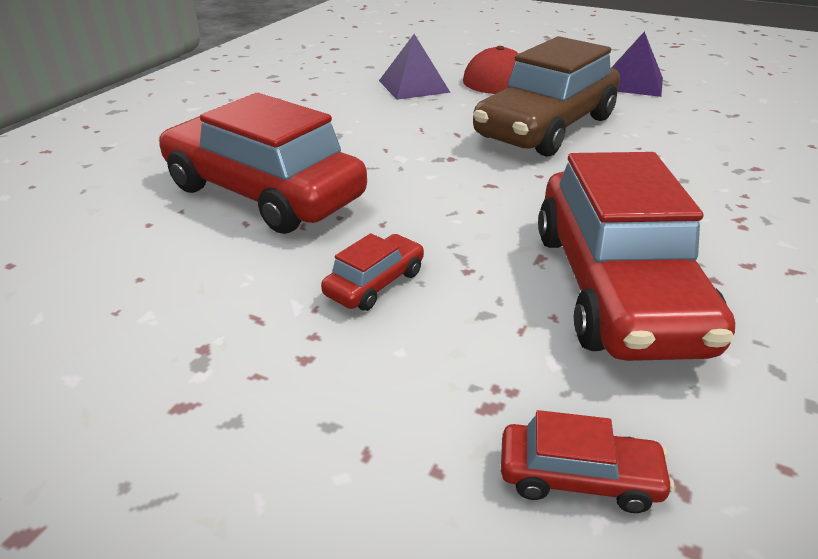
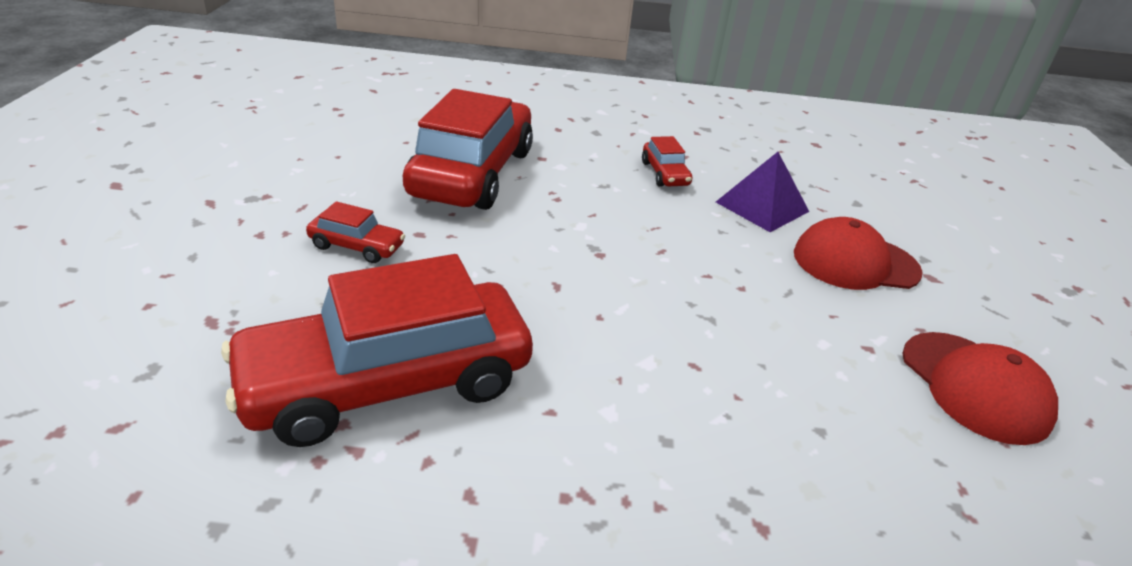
camera: 65 degrees right, 0 degrees up
(546, 127) = (731, 312): brown car -> none
(578, 477) = (135, 370): red car -> red car (665, 174)
(632, 83) = (974, 386): purple pyramid -> red cap

